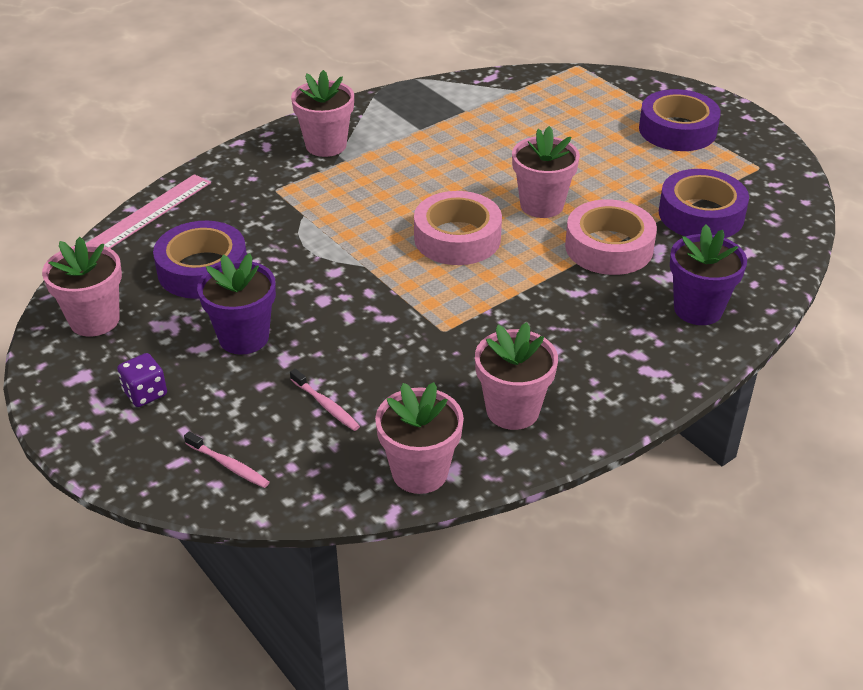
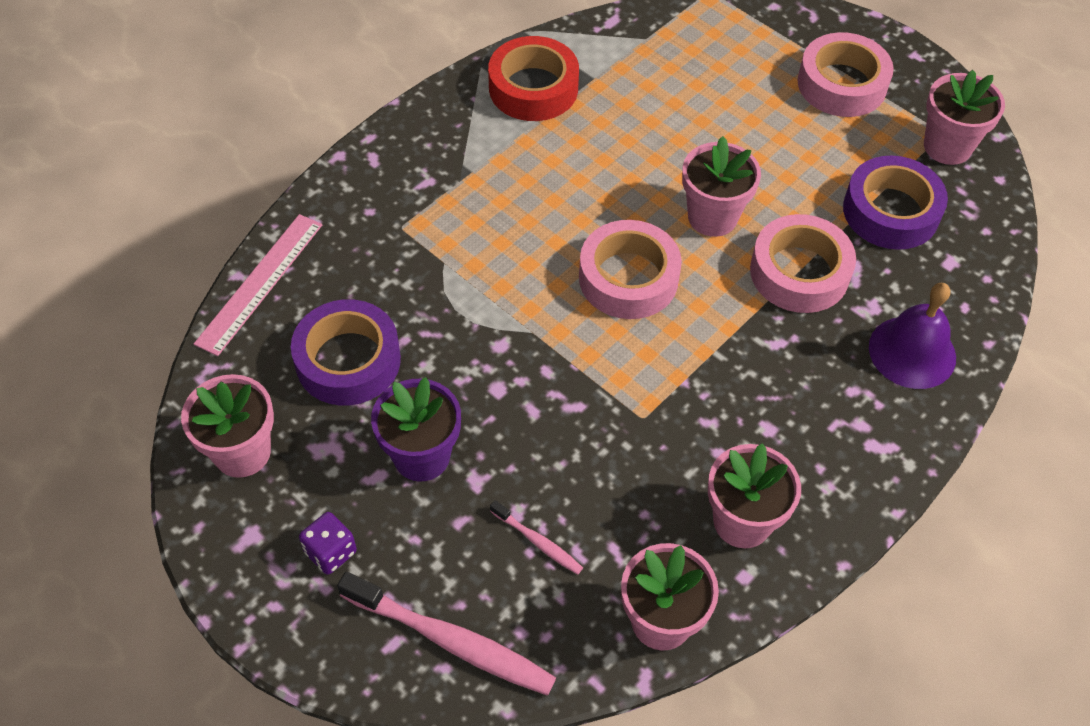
camera: 10 degrees left, 15 degrees up
(228, 465) = (451, 641): pink toothbrush -> pink toothbrush, size x2.01
(326, 145) = (444, 150): pink flower pot -> pink flower pot (947, 147)
(412, 113) = (533, 88): none -> red tape
(677, 130) = (841, 84): purple tape -> pink tape
(698, 309) = (912, 352): purple flower pot -> purple bell

